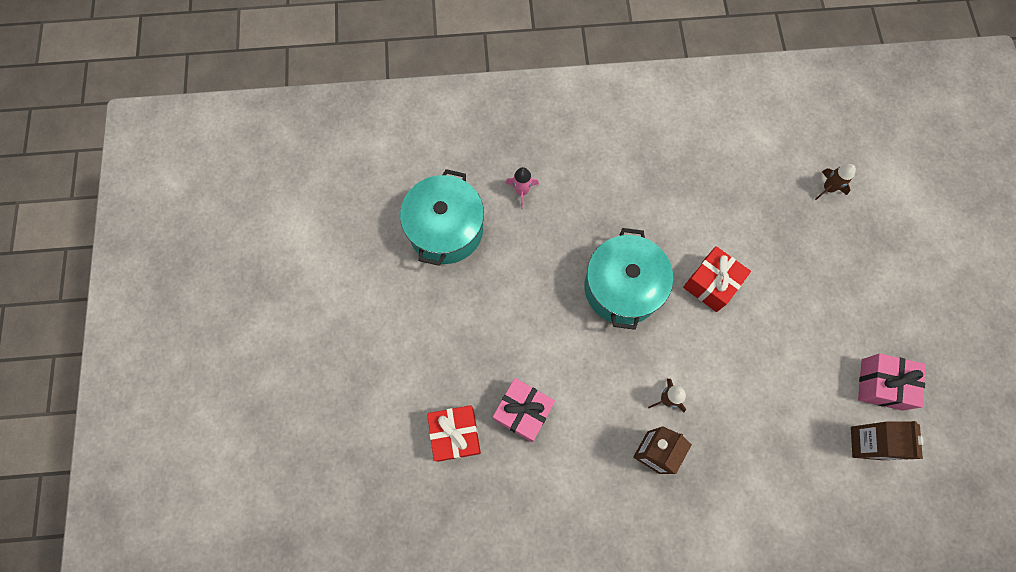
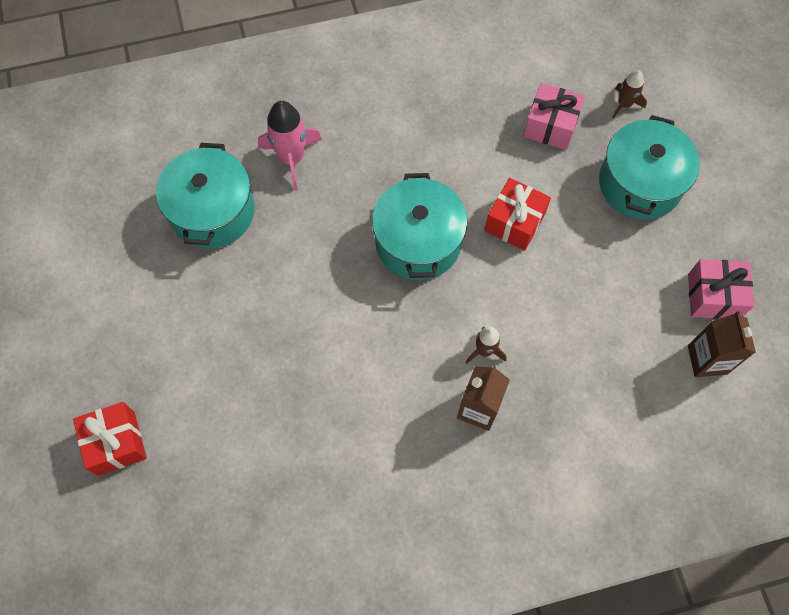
camera: 10 degrees left, 5 degrees down
(455, 434) = (255, 428): red gift -> red gift (116, 443)
(522, 191) = (292, 158): pink rocket -> pink rocket, size x1.72
(523, 412) = (327, 391): pink gift -> pink gift (550, 126)
(830, 266) = (640, 183): none -> turquoise pot

